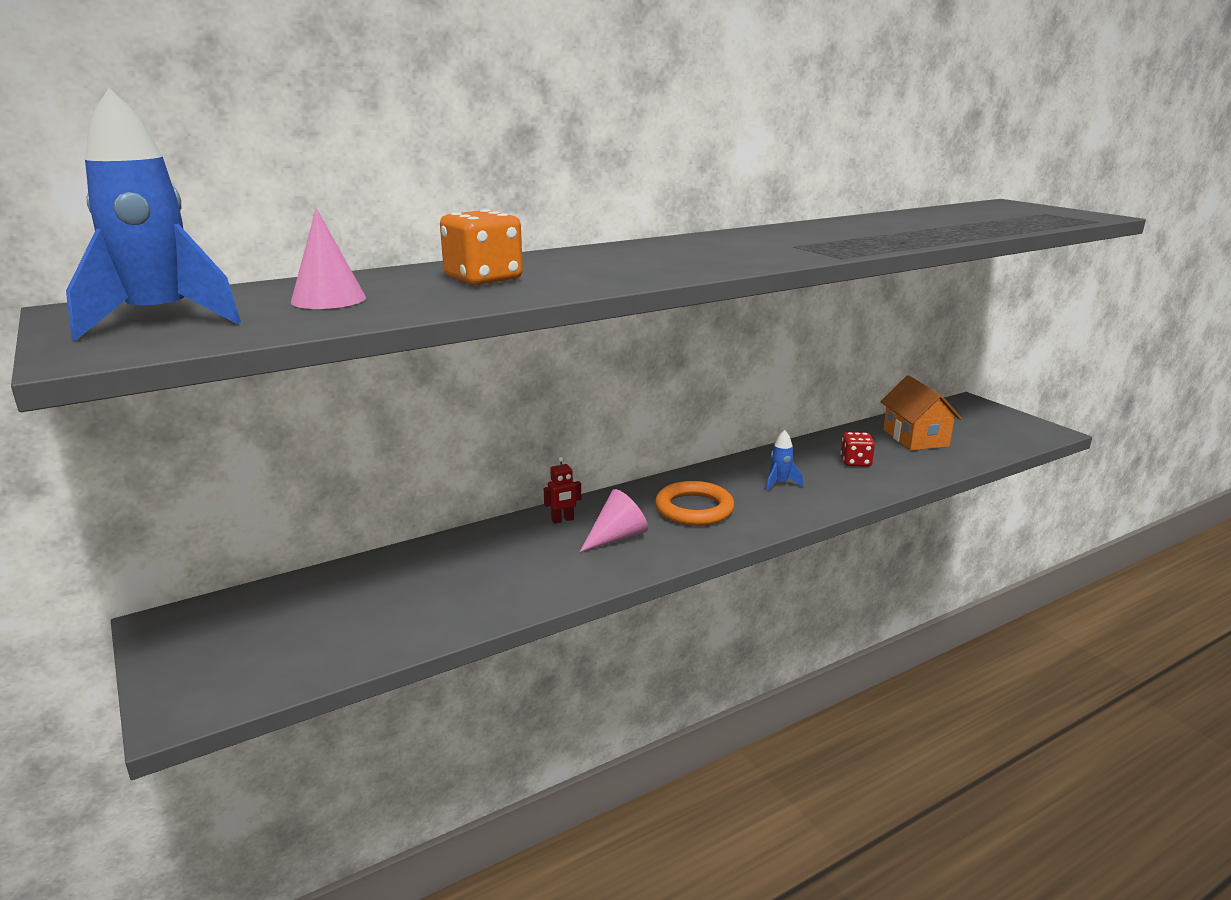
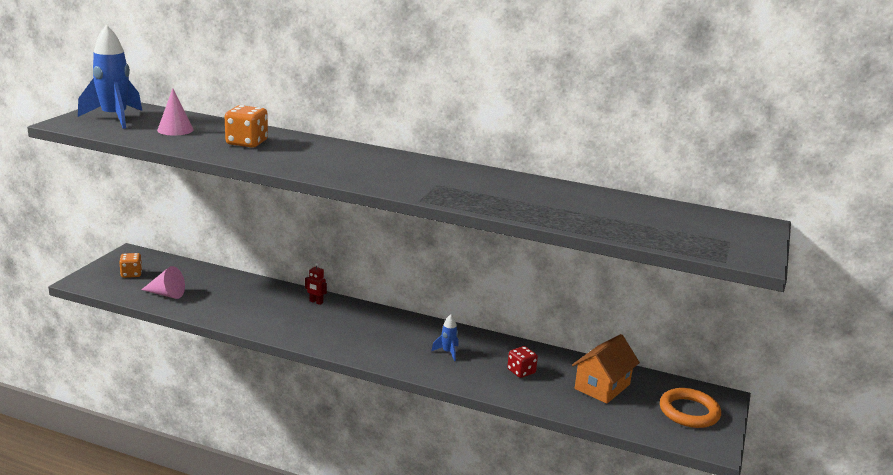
camera: 50 degrees right, 0 degrees up
(243, 645) = (131, 274): none -> orange dice
(617, 537) = (315, 322): pink cone -> pink cone (166, 294)
(694, 509) = (376, 334): orange ring -> orange ring (689, 412)

